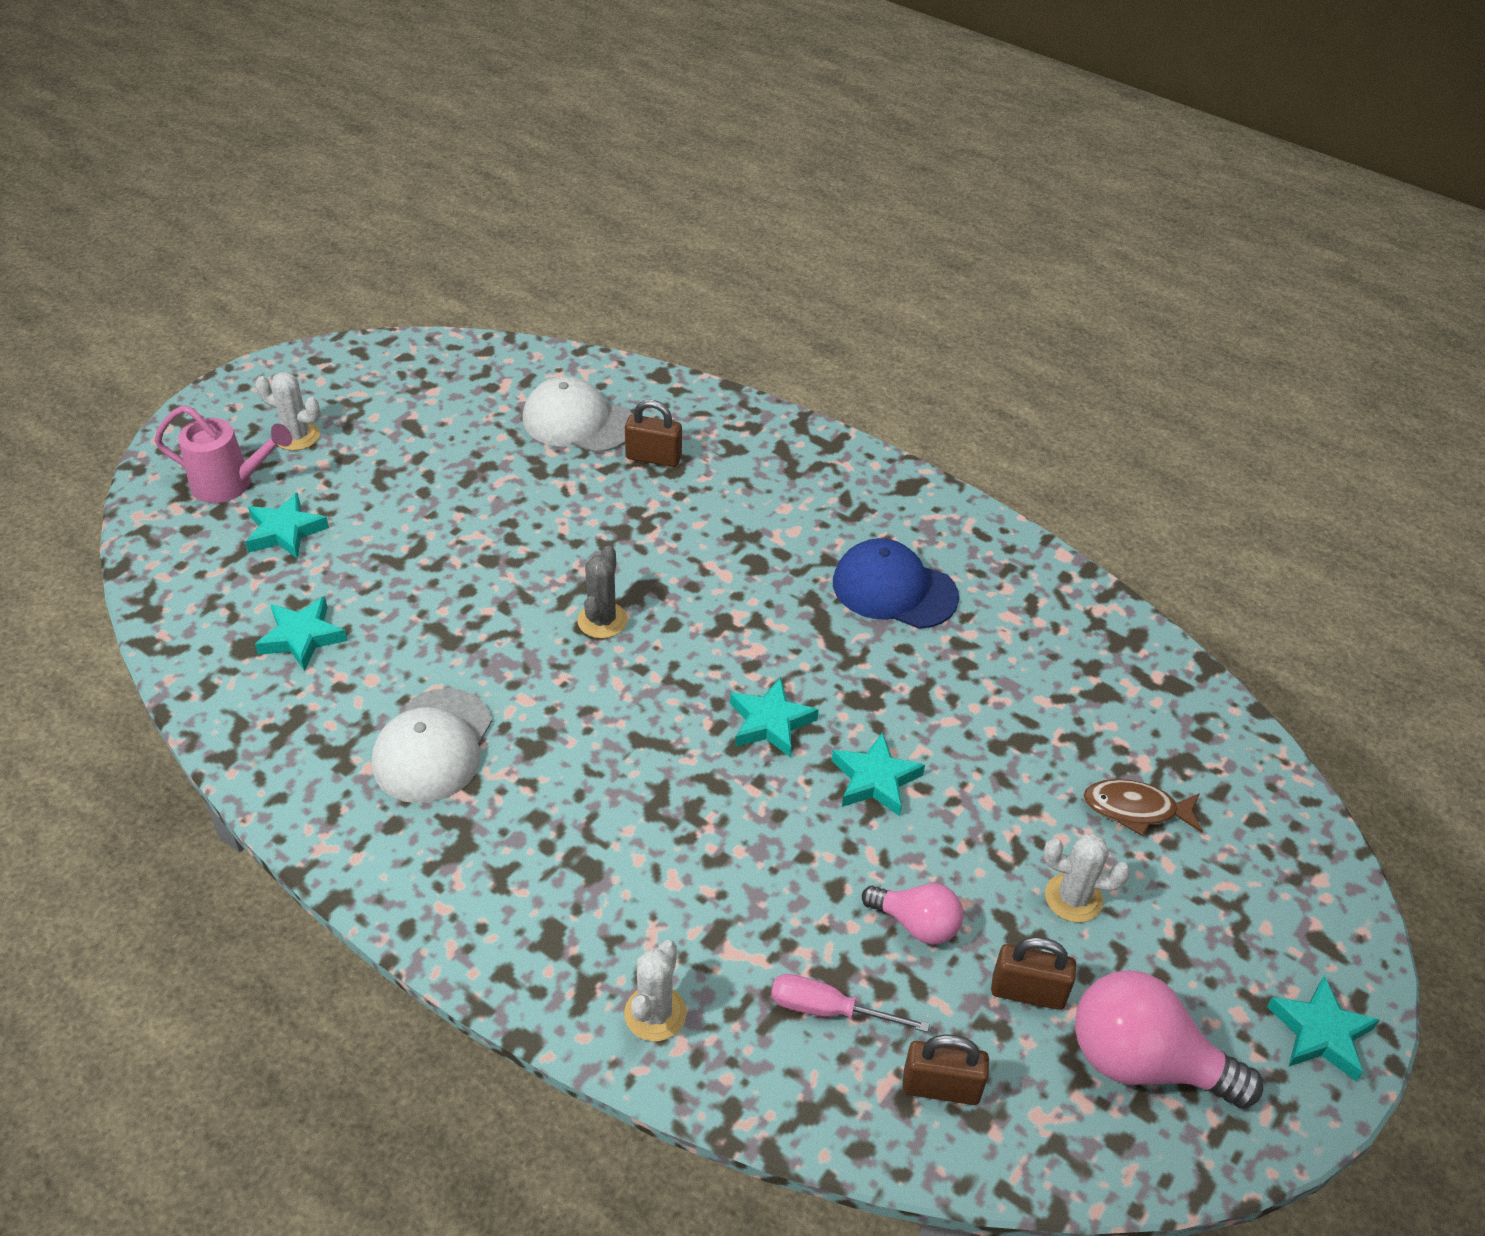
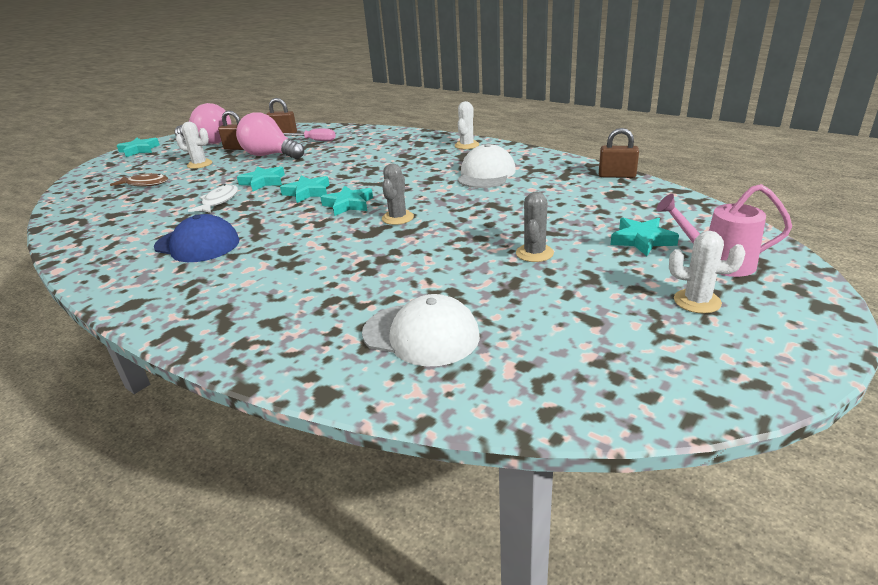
camera: 175 degrees left, 15 degrees down
(302, 637) = (584, 199): turquoise star -> turquoise star (348, 204)
(428, 522) = (534, 253): none -> grey cactus
(653, 458) = (348, 308): brown padlock -> brown padlock (617, 175)
(655, 1013) = (379, 136): white cactus -> white cactus (466, 145)
(916, 924) = (270, 155): pink light bulb -> pink light bulb, size x1.72
(929, 712) = (218, 201): none -> white fish

